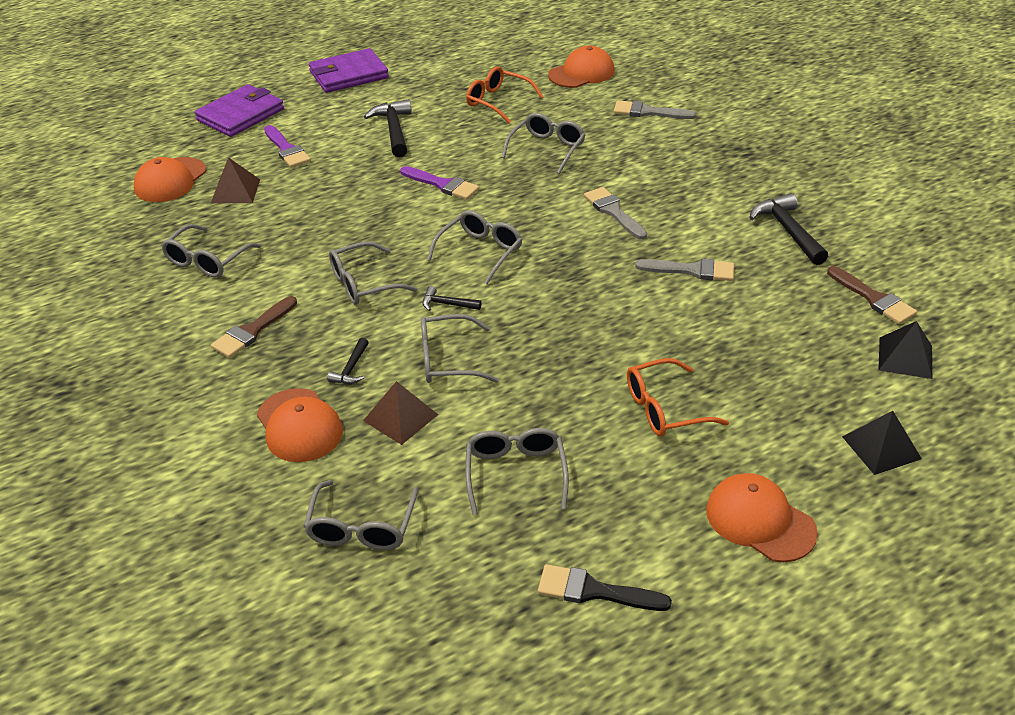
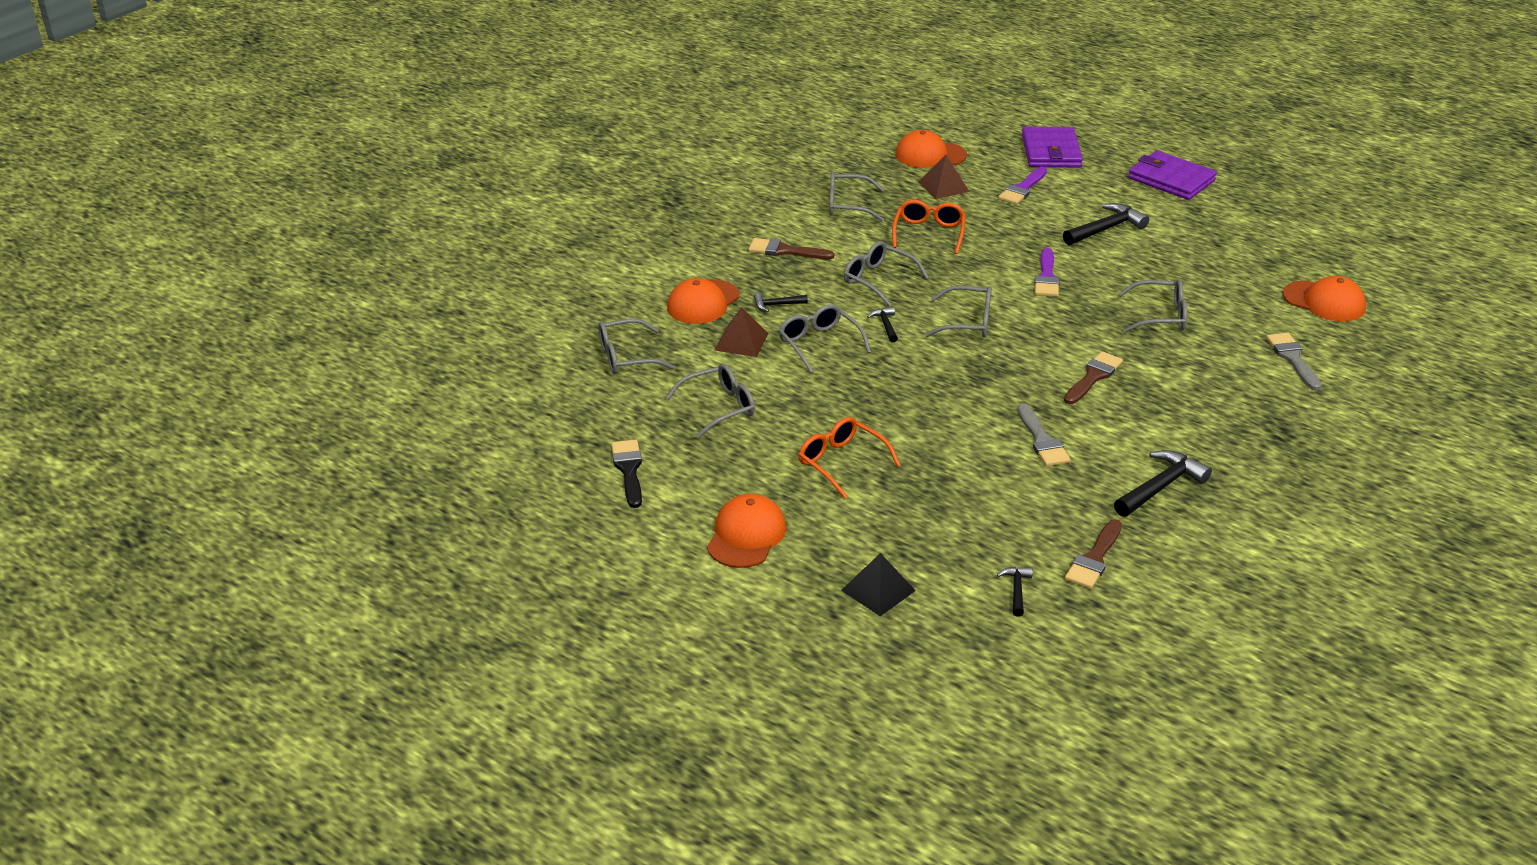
camera: 65 degrees right, 5 degrees down
(241, 115) = (1051, 151): purple wallet -> purple wallet turned 75 degrees clockwise
(497, 101) = (1214, 268): orange glasses -> orange glasses (929, 233)
(613, 211) = (1093, 377): grey brush -> brown brush
(905, 357) = (1016, 590): black pyramid -> black hammer

